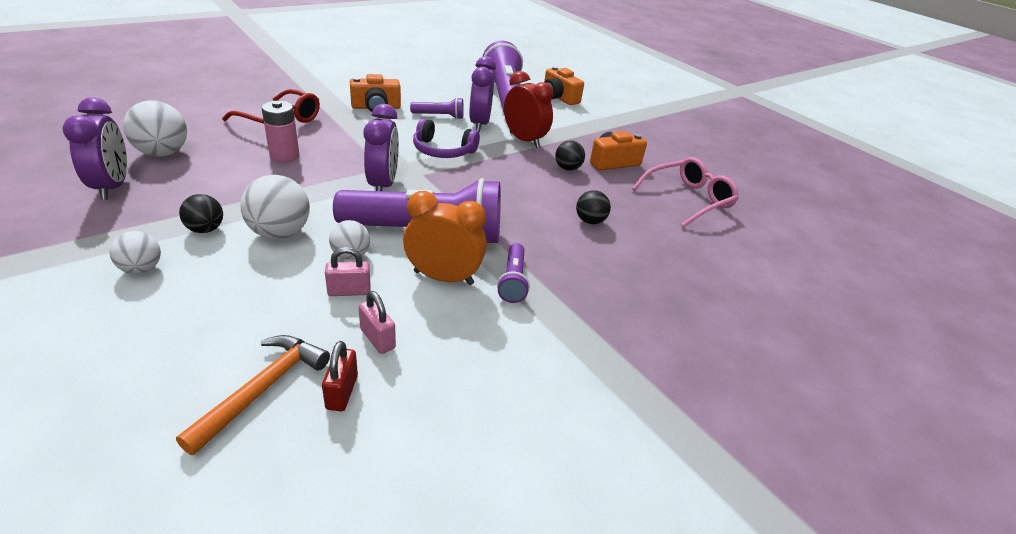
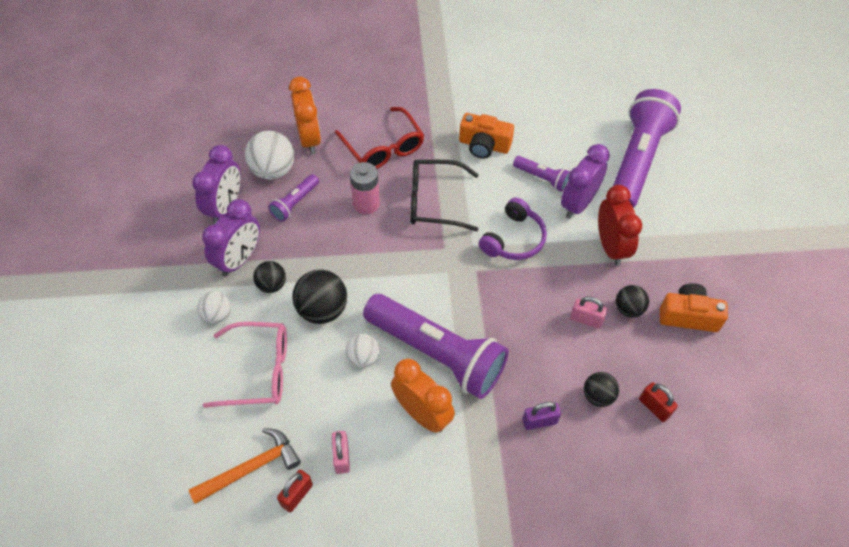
camera: 35 degrees right, 20 degrees up
(195, 128) = (309, 139): none -> orange clock
(280, 233) = (322, 310): white ball -> black ball
(349, 291) = (344, 398): pink padlock -> pink padlock (586, 319)
(353, 143) = (434, 201): none -> black glasses
(383, 185) = (432, 274): purple clock -> purple clock (239, 259)
(443, 151) = (514, 239): purple headphones -> purple headphones turned 105 degrees counterclockwise
(513, 281) = (476, 442): purple flashlight -> purple flashlight (295, 203)
(557, 250) = (539, 421): none -> purple padlock
(558, 97) = (704, 177): orange camera -> none
(637, 216) = (654, 407): none -> red padlock
(688, 199) = (732, 405): pink glasses -> pink glasses (259, 371)

